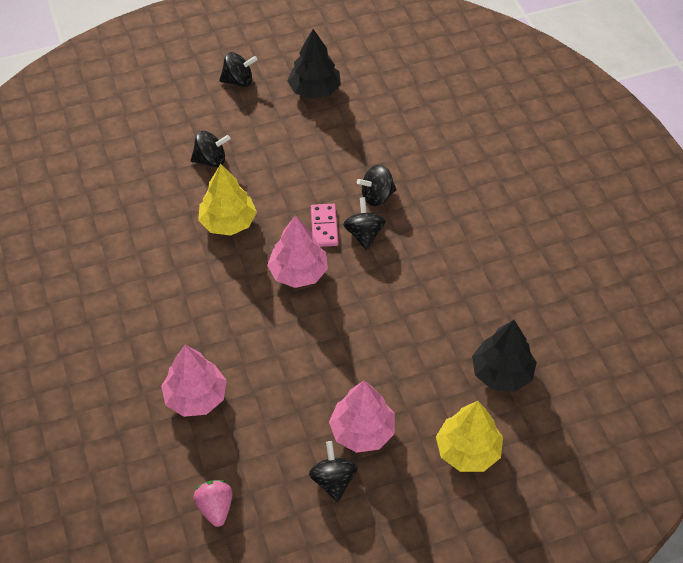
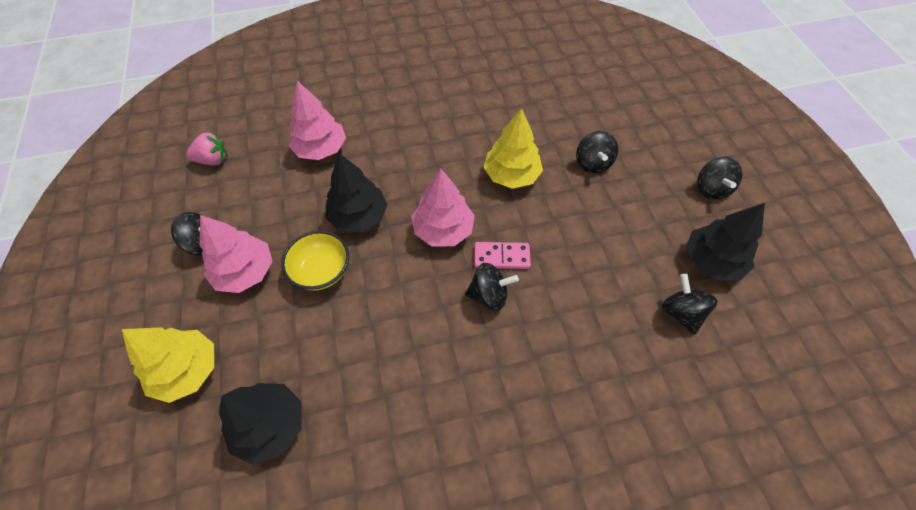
camera: 95 degrees right, 5 degrees up
(287, 344) = (358, 216): none -> black tree
(354, 365) = (321, 271): none -> yellow bowl
(377, 196) = (545, 314): black spinning top -> black spinning top (681, 313)

